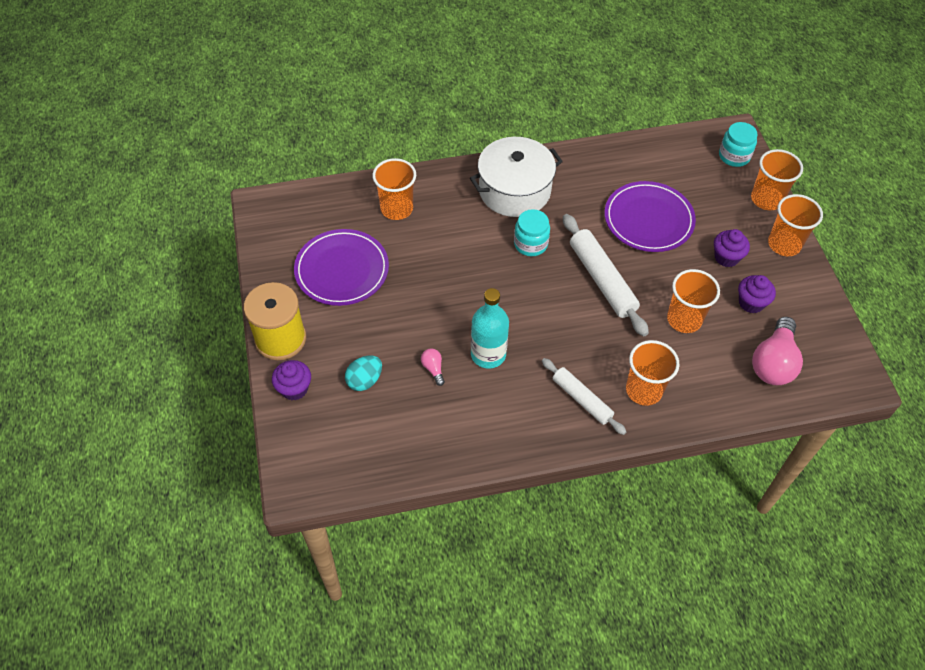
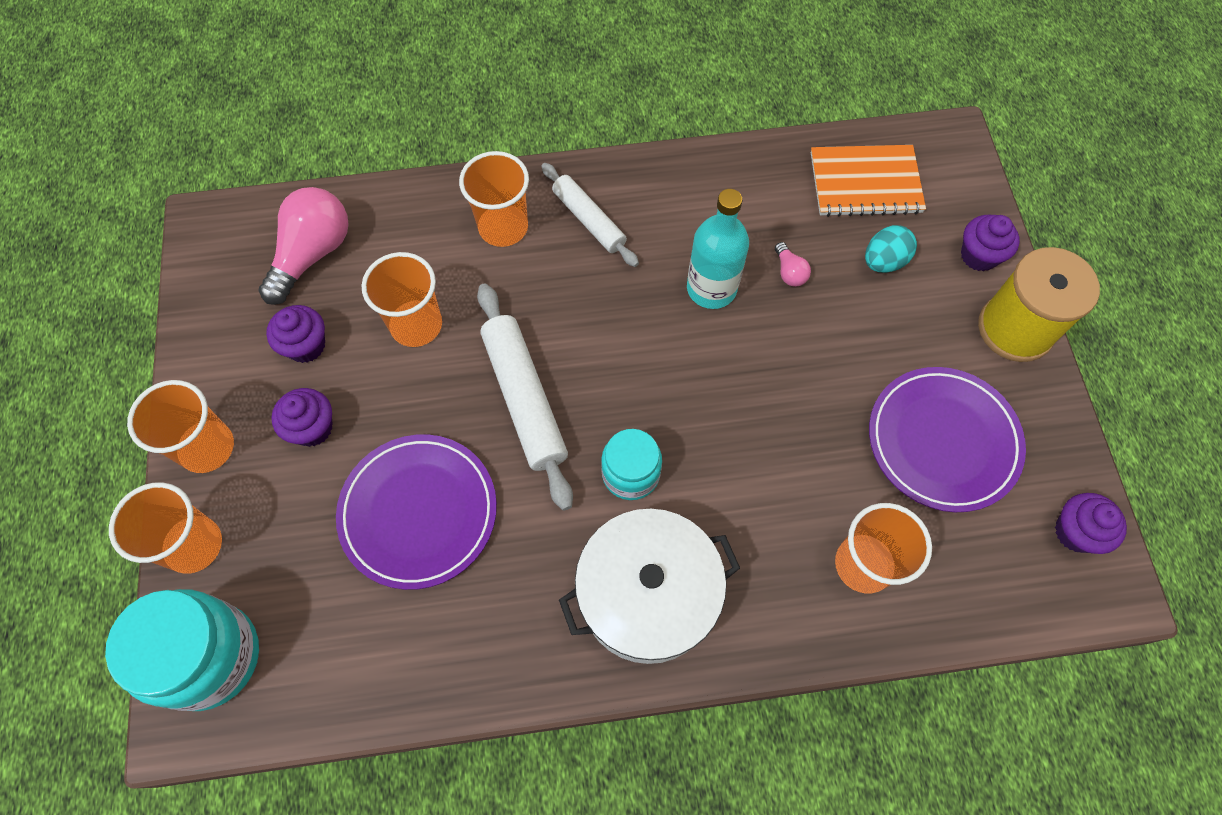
camera: 175 degrees left, 10 degrees up
(273, 229) = (1075, 532): none -> purple cupcake
(371, 442) = (865, 183): none -> orange notebook
(734, 156) = (209, 656): turquoise jar -> turquoise jar, size x1.67

